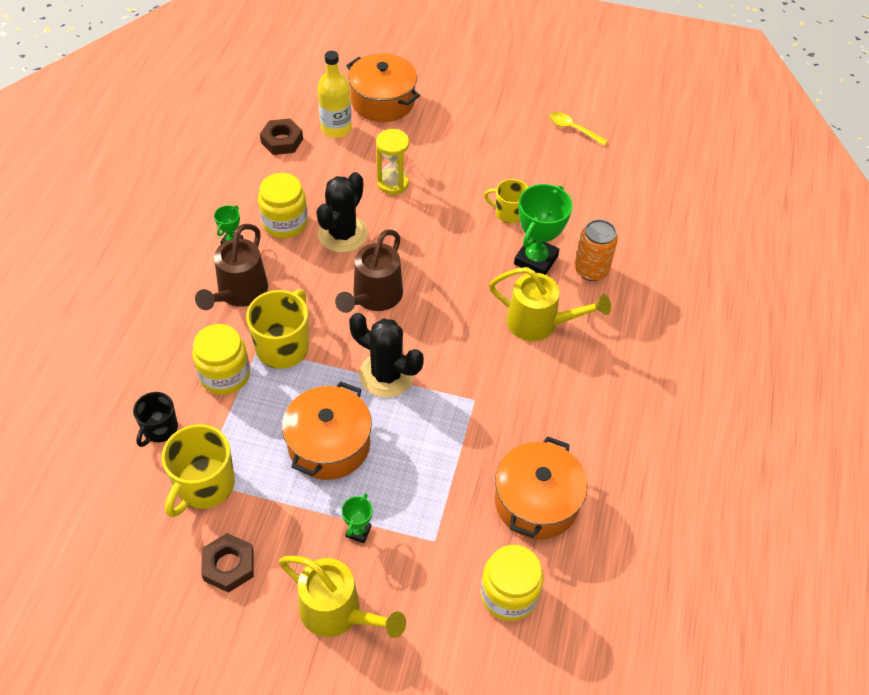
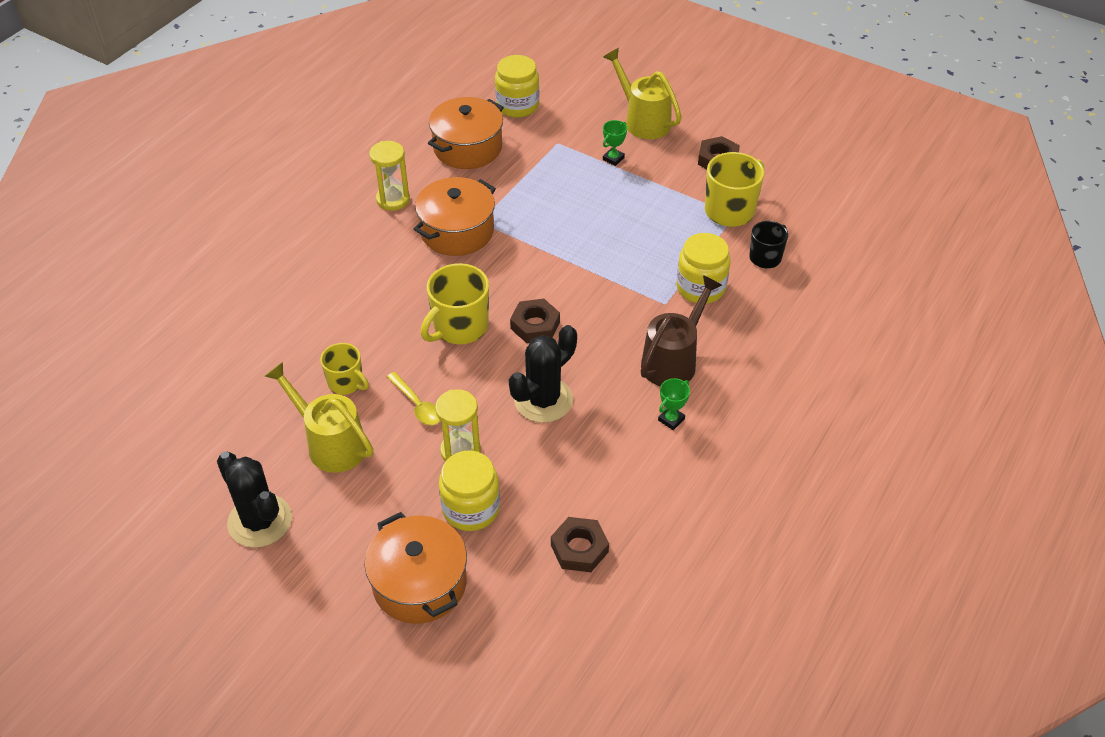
camera: 160 degrees left, 5 degrees down
(283, 346) = (639, 300): yellow mug -> yellow mug (459, 327)
(285, 223) = (605, 429): yellow jar -> yellow jar (471, 508)
(329, 445) = (619, 216): orange pot -> orange pot (457, 231)
(336, 128) = (501, 551): yellow bottle -> none
(373, 298) = (535, 325): brown watering can -> brown nut
(386, 375) = (549, 256): black cactus -> black cactus (260, 521)
(536, 260) = (350, 325): green trophy -> none
(540, 323) = (384, 267): yellow watering can -> yellow watering can (330, 443)
(573, 129) = (196, 474): yellow spoon -> yellow spoon (417, 405)
(577, 404) = (393, 199): none -> yellow hourglass
(591, 270) = (301, 303): orange can -> none

